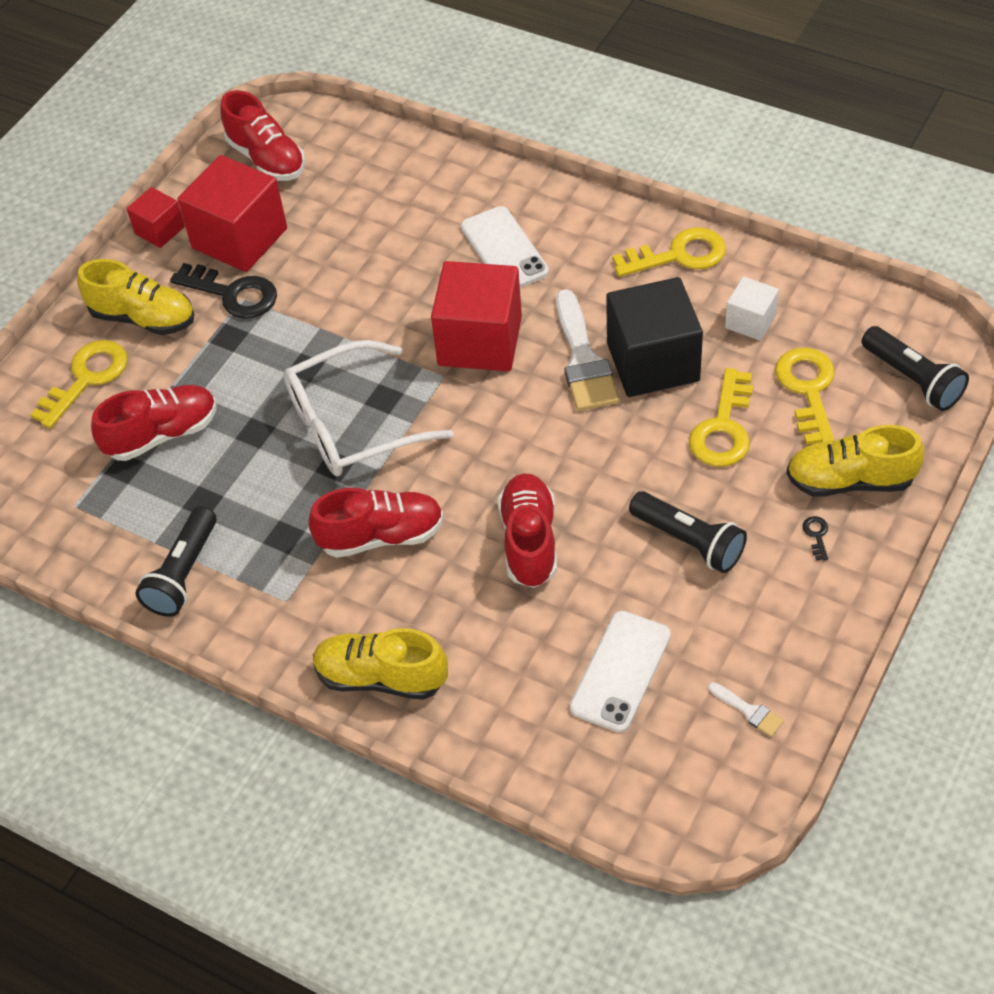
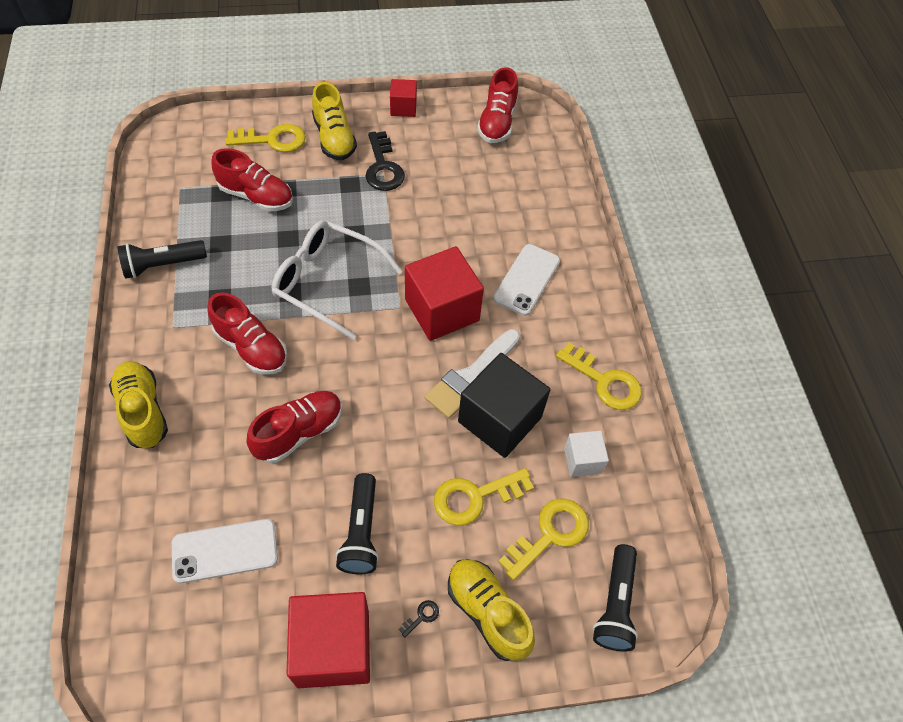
camera: 45 degrees right, 5 degrees up
(239, 238) = (427, 146): red cube -> red cube (333, 648)
(749, 711) = (237, 658): white brush -> none

